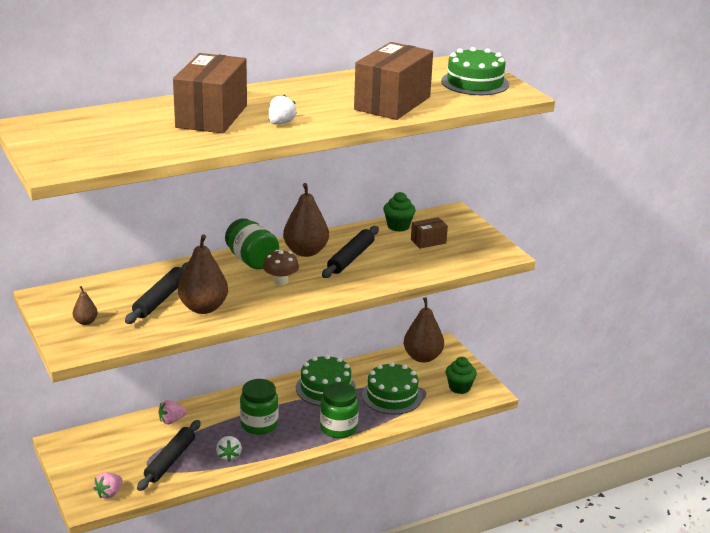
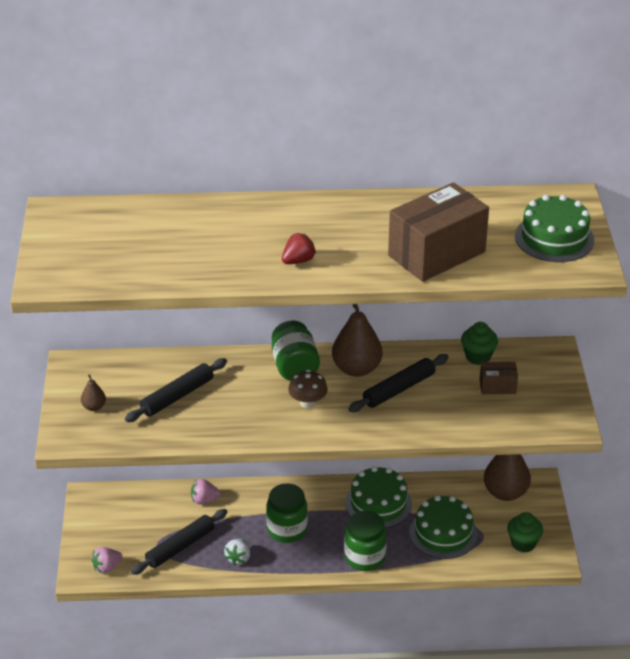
camera: 25 degrees right, 10 degrees up
(203, 308) = (212, 418): brown pear -> none
(212, 116) = (236, 235): brown box -> none
(281, 123) = (298, 261): white strawberry -> red strawberry

